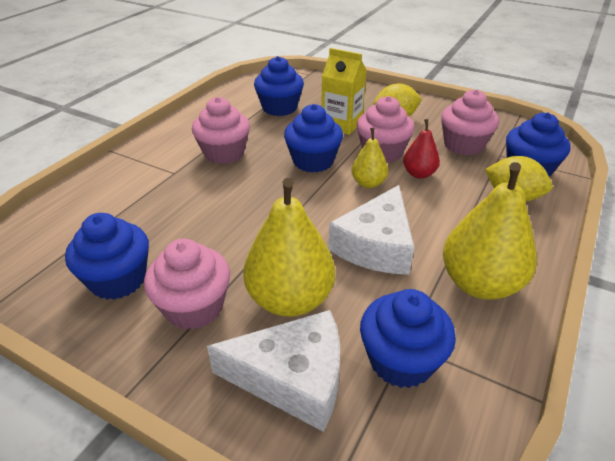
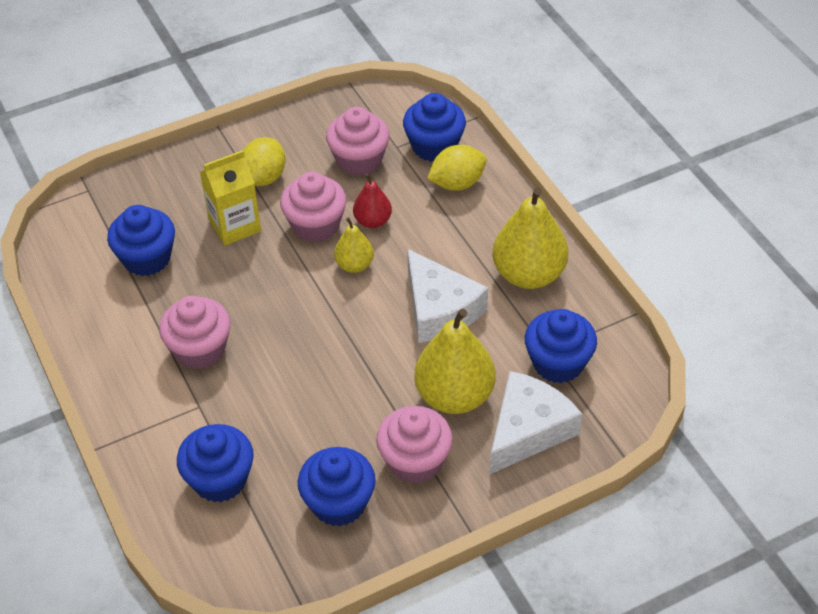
camera: 55 degrees left, 10 degrees up
(313, 161) = (282, 285): blue cupcake -> blue cupcake (220, 480)

